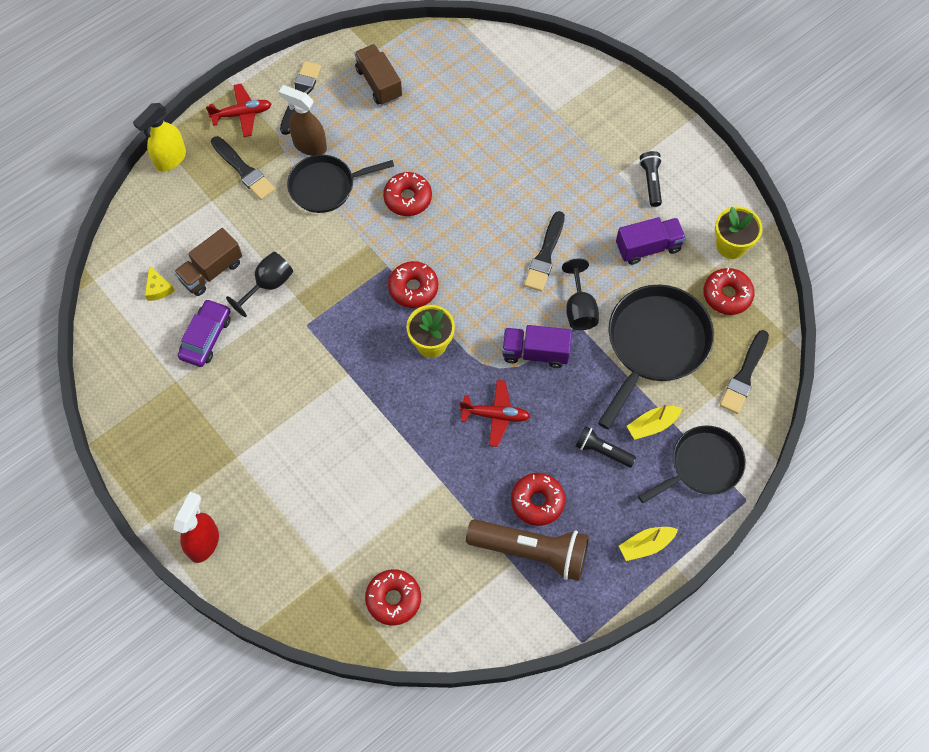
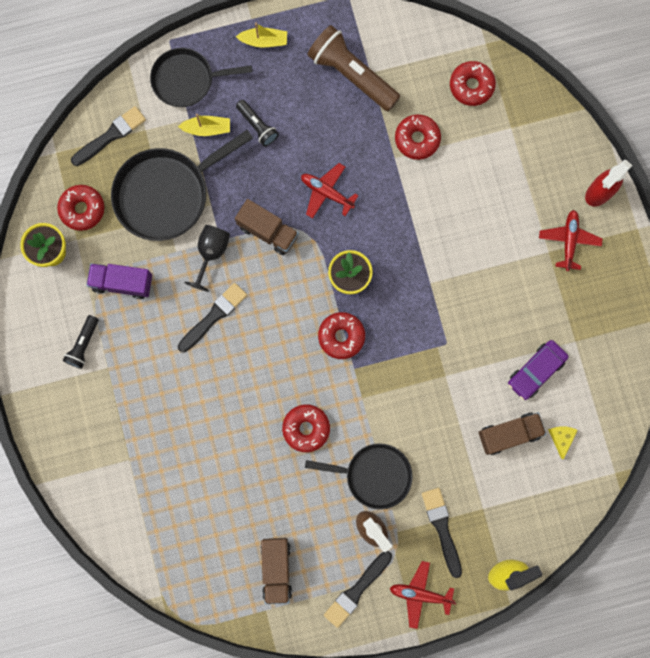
camera: 155 degrees left, 15 degrees up
(219, 477) = (569, 241): none -> red plane
(268, 285) = (465, 397): black goblet -> none
(535, 352) = (268, 231): purple truck -> brown truck
(537, 501) = (328, 110): red donut -> red donut (417, 139)

